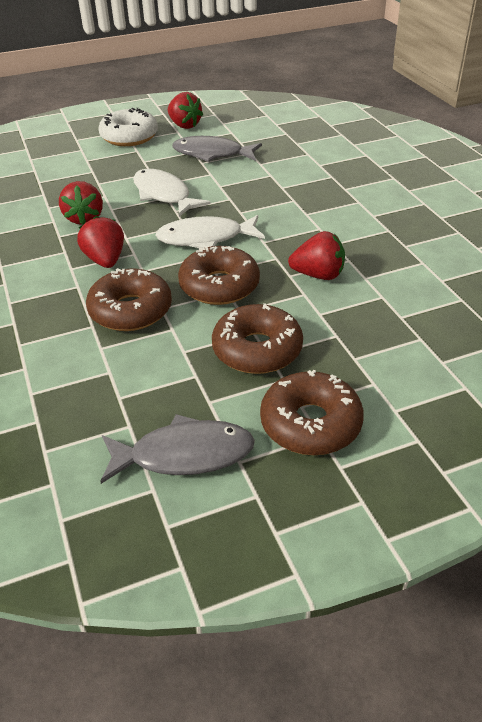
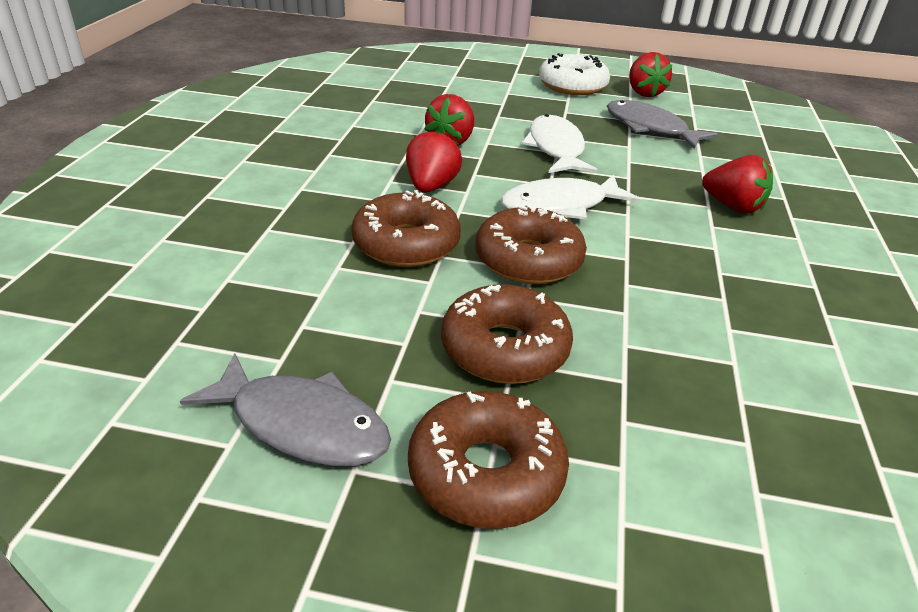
camera: 30 degrees right, 5 degrees down
(205, 238) = (560, 206): white fish -> white fish turned 45 degrees counterclockwise
(318, 275) = (665, 299): red strawberry -> red strawberry (732, 206)

